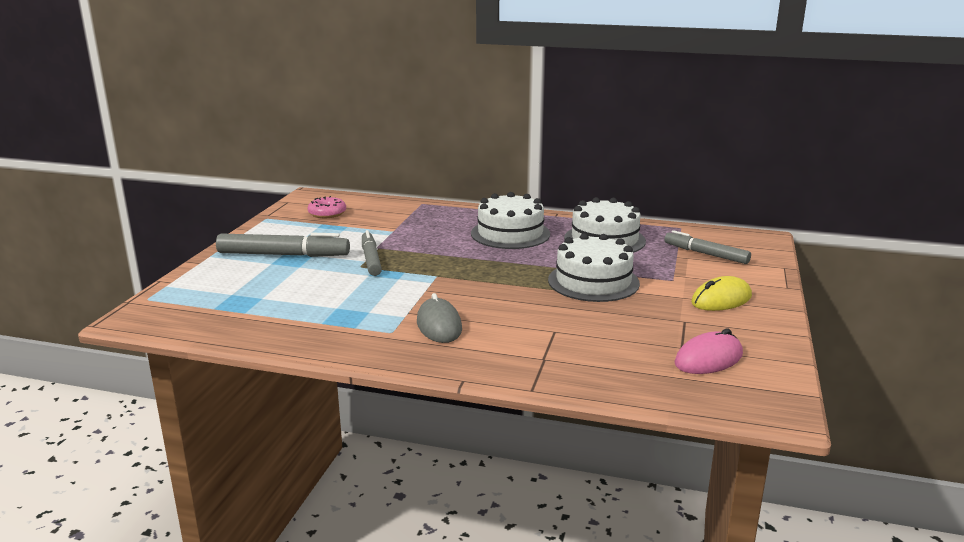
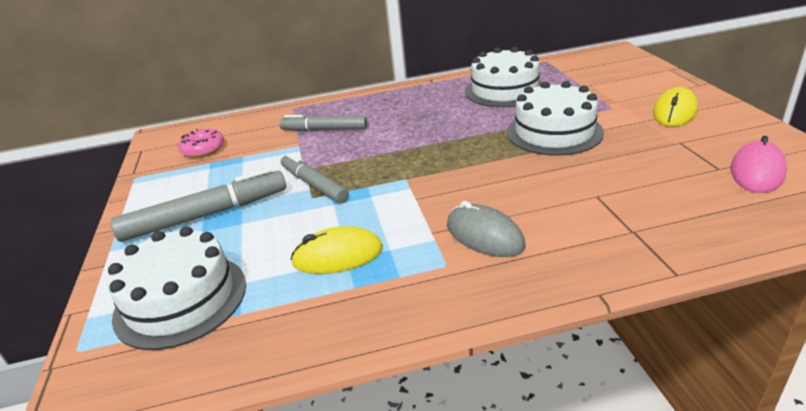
camera: 25 degrees left, 10 degrees up
(333, 304) = (337, 256): none -> yellow mouse
(510, 233) = (417, 111): white cake -> white cake (181, 299)
(706, 254) = (600, 77): grey marker -> grey marker (324, 129)

